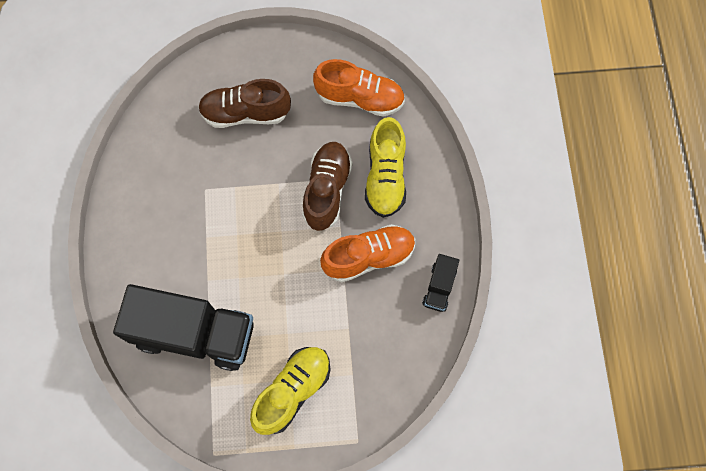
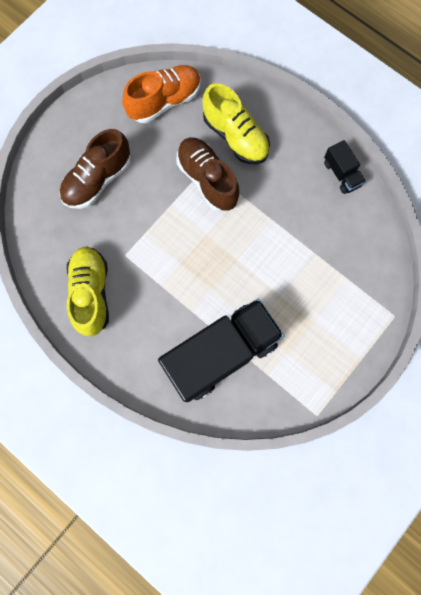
camera: 45 degrees left, 5 degrees up
(293, 391) = (322, 325): yellow shoe -> yellow shoe (91, 293)
(369, 257) = (279, 196): orange shoe -> none

